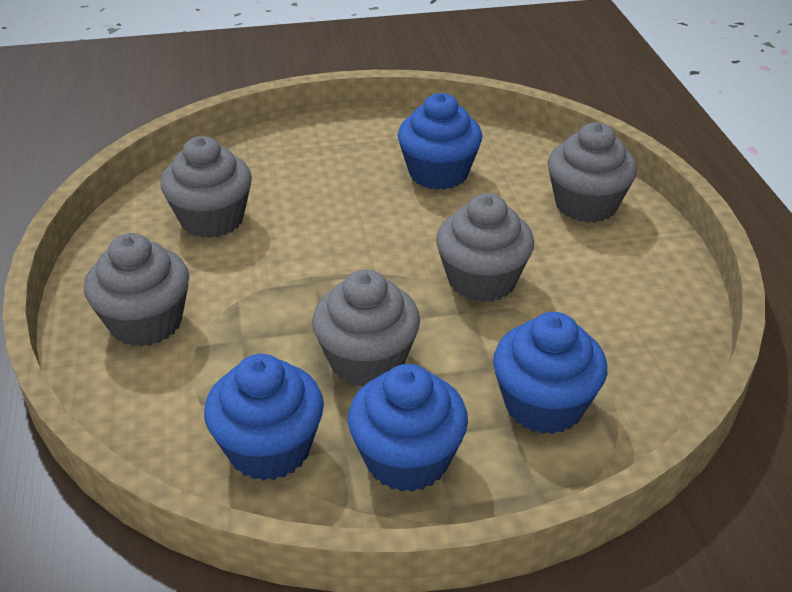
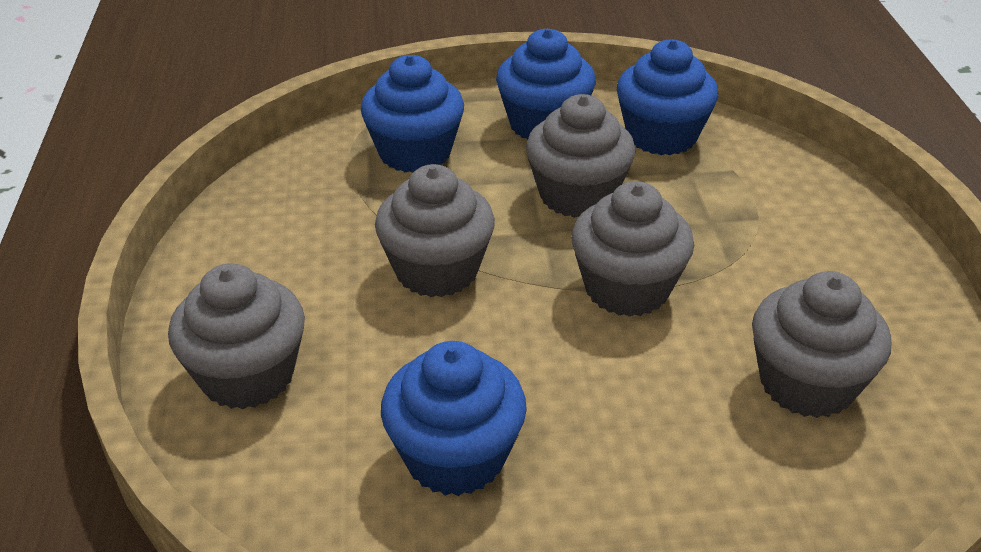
camera: 175 degrees left, 0 degrees up
(146, 322) = (826, 244): grey cupcake -> grey cupcake (627, 288)

